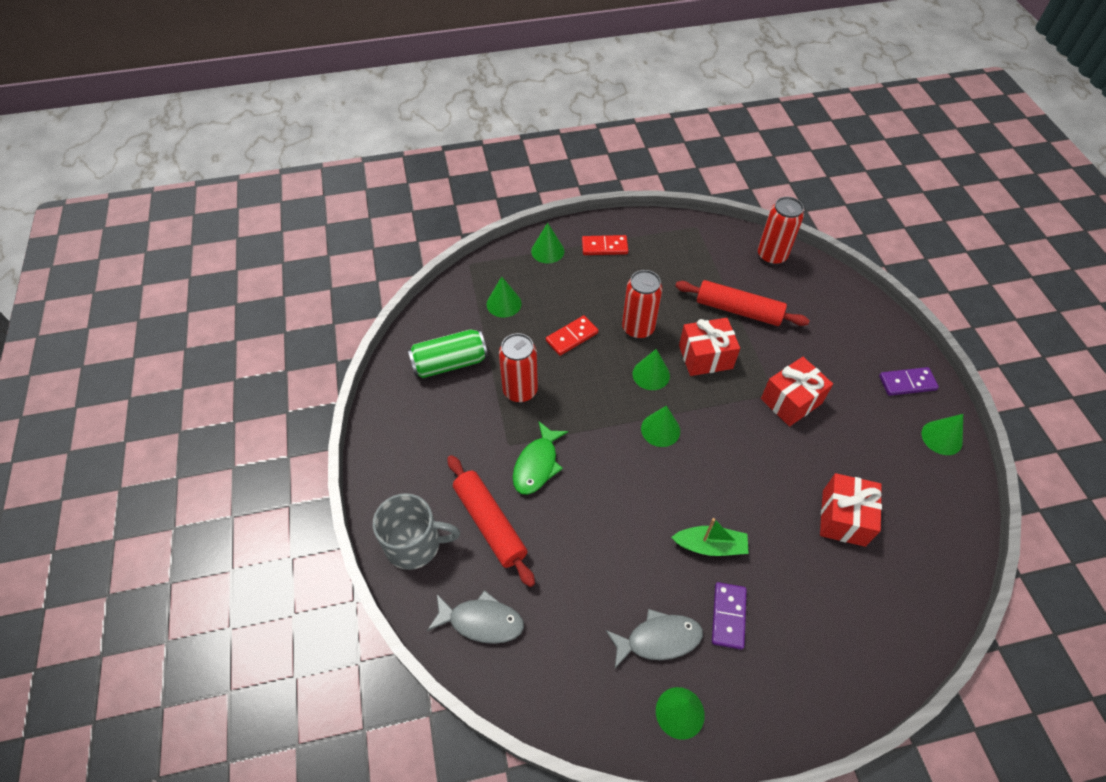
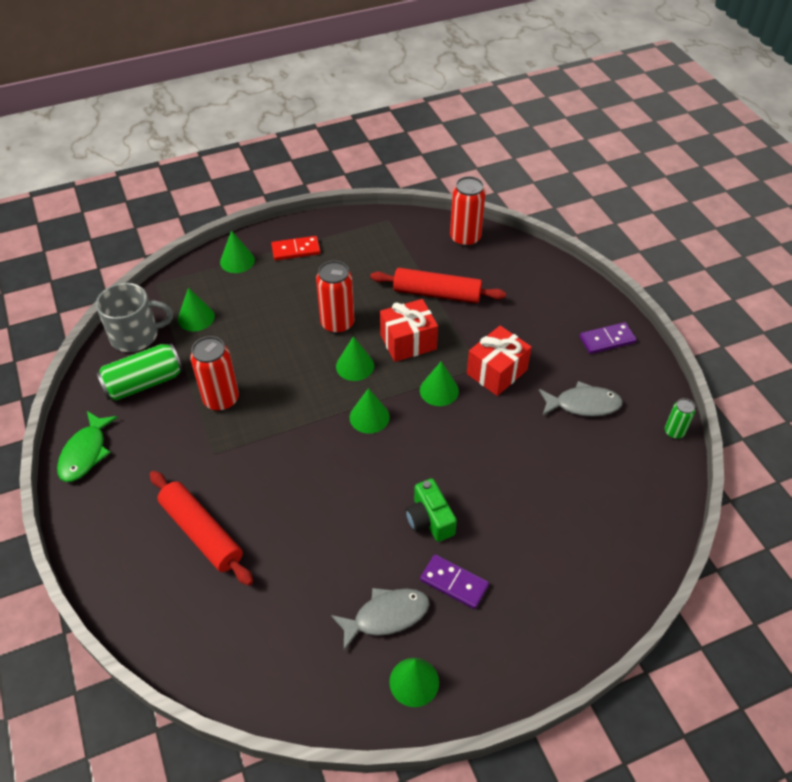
camera: 10 degrees left, 5 degrees down
(415, 544) = (123, 565): grey mug -> grey mug (136, 335)
(481, 621) = (202, 629): grey fish -> grey fish (583, 404)
(537, 465) = (246, 469): green fish -> green fish (85, 453)
(572, 337) = (270, 341): red domino -> none
(710, 546) = (429, 519): green boat -> green camera
(728, 616) = (454, 583): purple domino -> purple domino turned 60 degrees counterclockwise
(843, 518) = (557, 473): red gift -> none
(941, 437) = (644, 385): green cone -> green cone (439, 390)
(968, 492) = (674, 432): none -> green can

